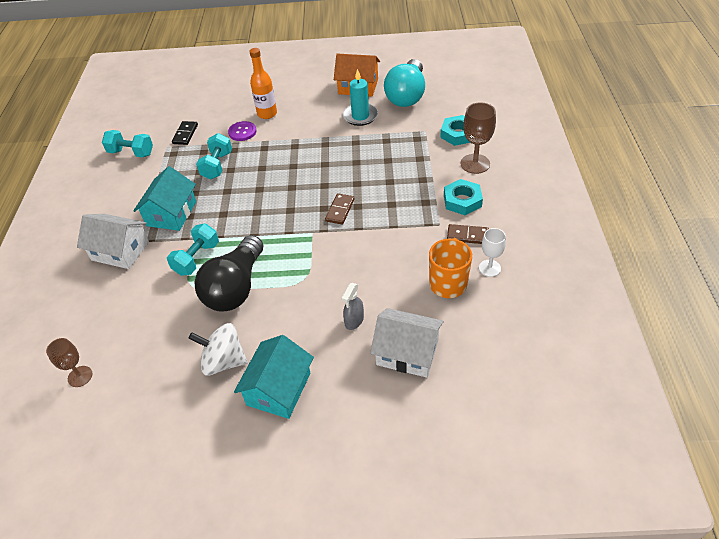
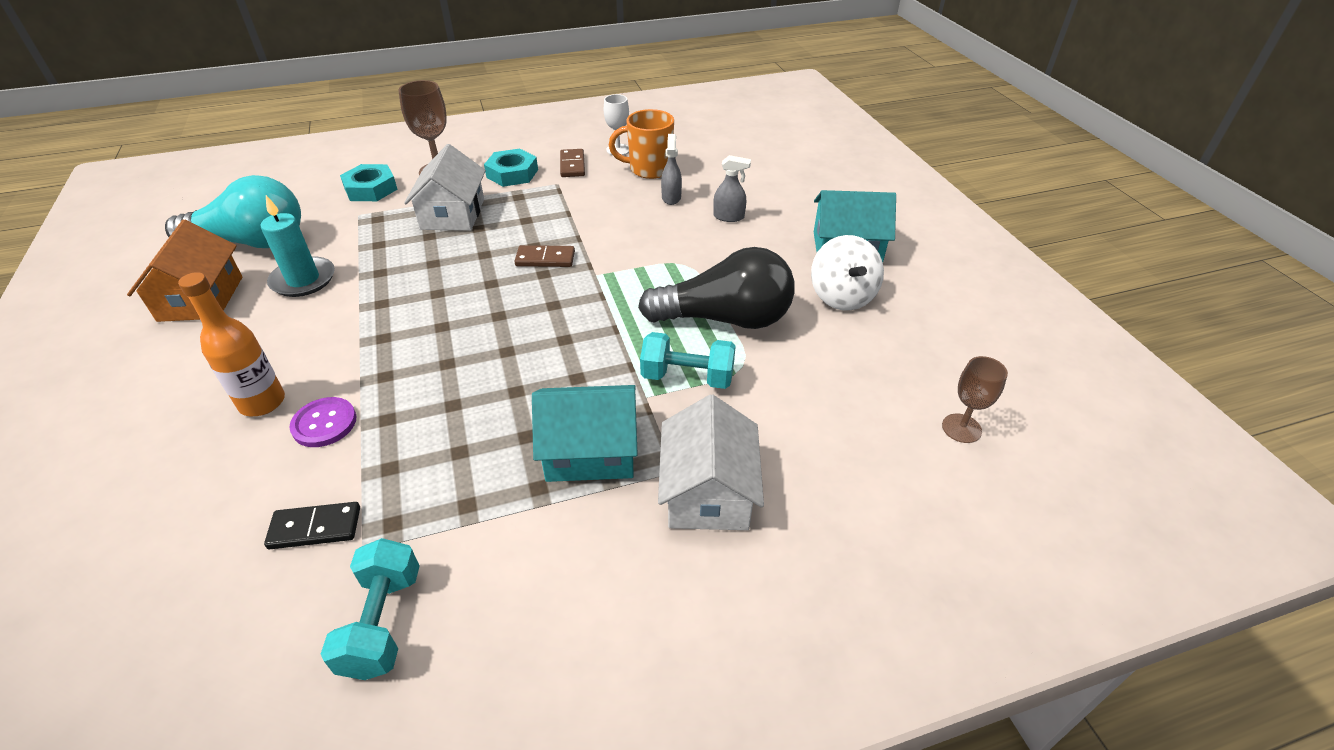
camera: 110 degrees left, 5 degrees down
(217, 165) = (439, 429): turquoise dumbbell -> none
(396, 289) = (671, 197): none -> grey spray bottle
(407, 352) = (751, 181): white house -> white house (452, 214)

